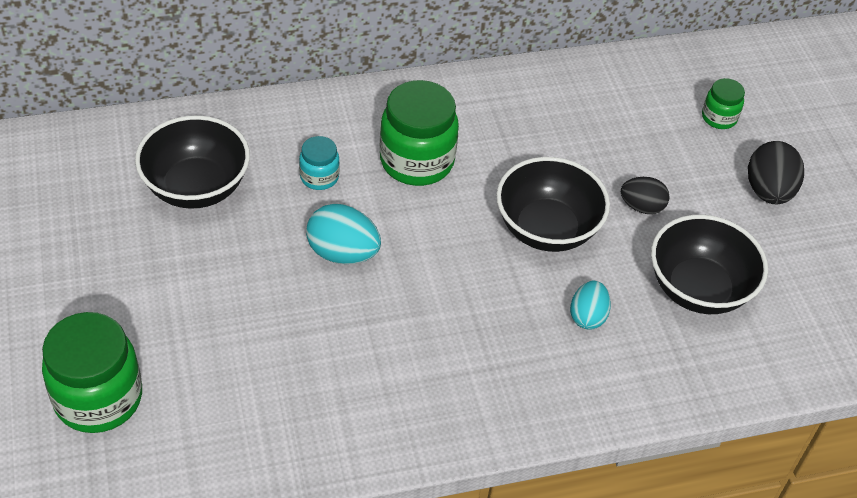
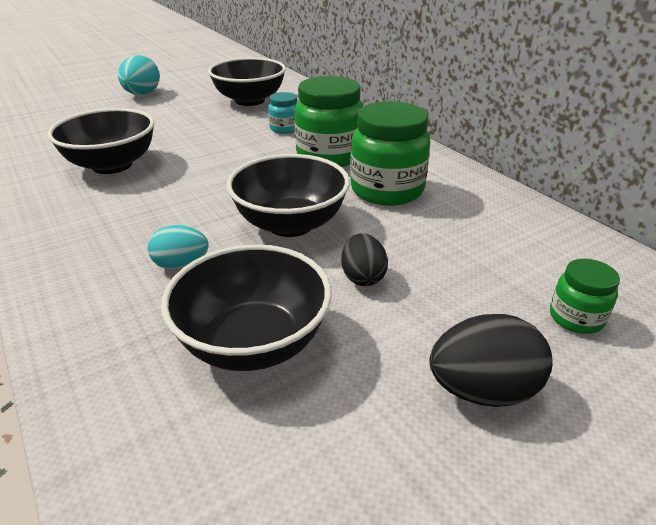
camera: 75 degrees right, 15 degrees down
(98, 398) = (70, 107): green jar -> green jar (387, 190)
(343, 253) = (214, 147): turquoise egg -> turquoise egg (142, 94)
(350, 355) = (112, 165): none -> black bowl

